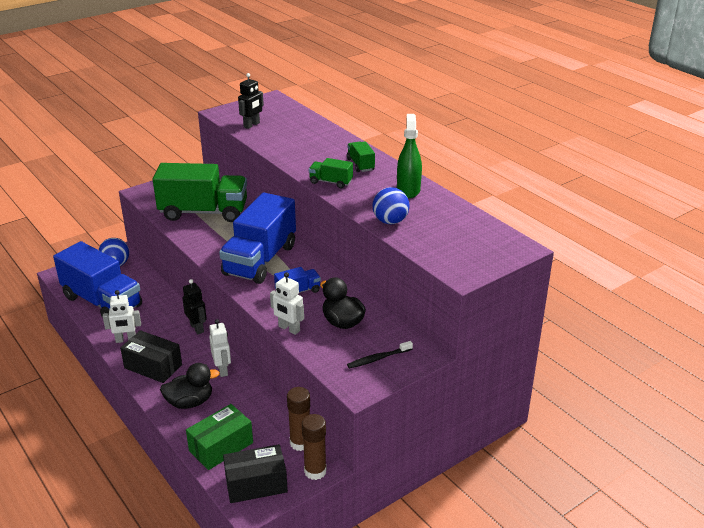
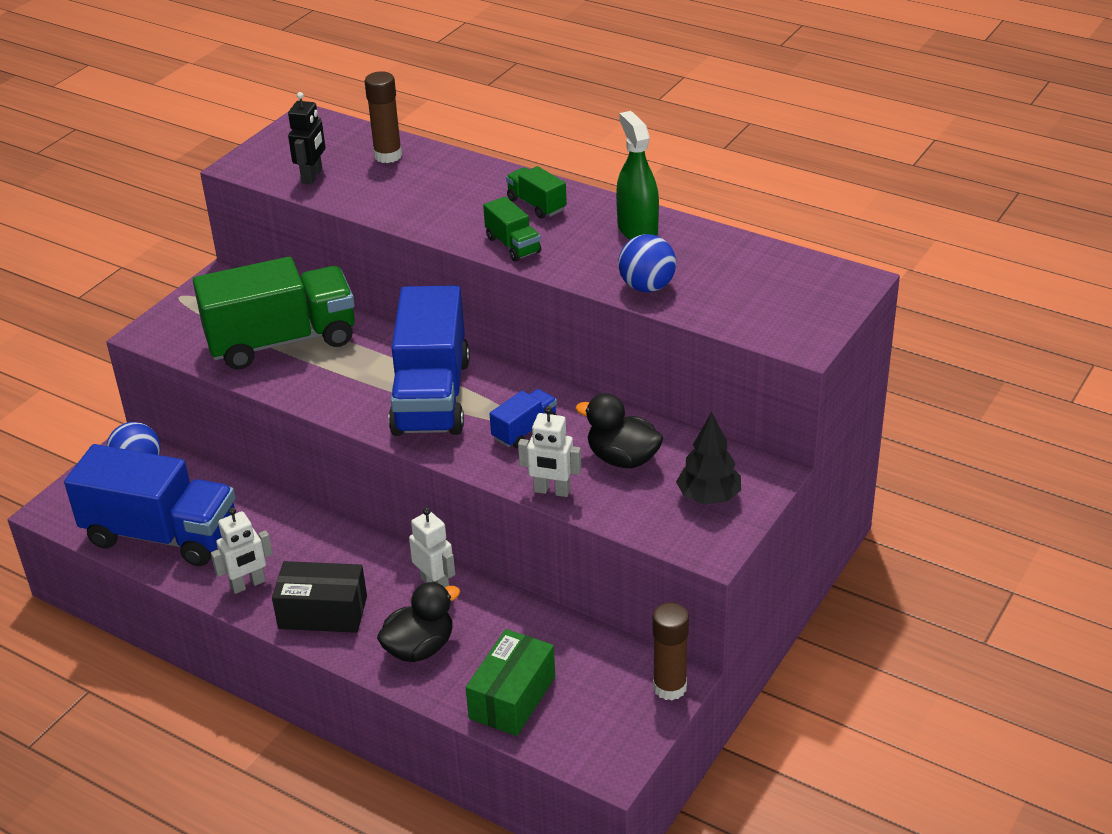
camera: 20 degrees left, 5 degrees up
(197, 328) = (350, 532): black robot -> none
(256, 484) = (599, 732): black box -> none
(300, 443) = (623, 655): brown glue stick -> brown glue stick (388, 156)
(331, 182) = (513, 245): green truck -> green truck turned 120 degrees counterclockwise
(378, 358) = (709, 497): black toothbrush -> black tree

